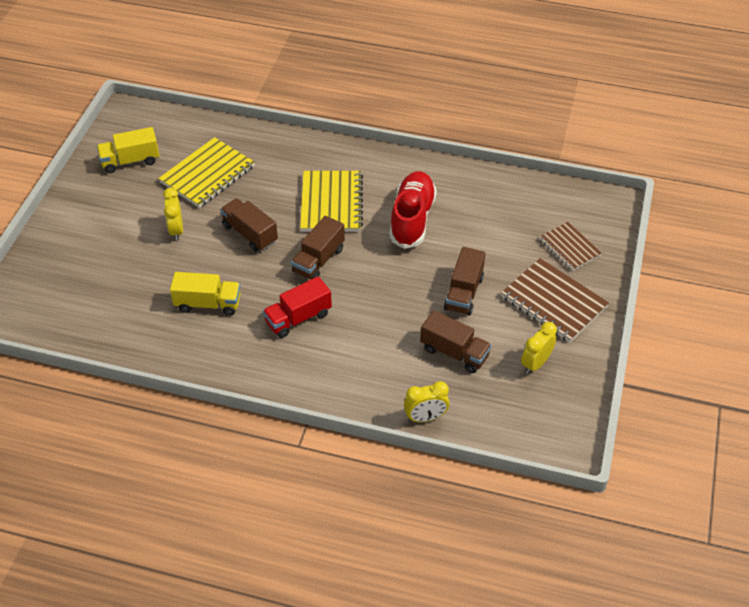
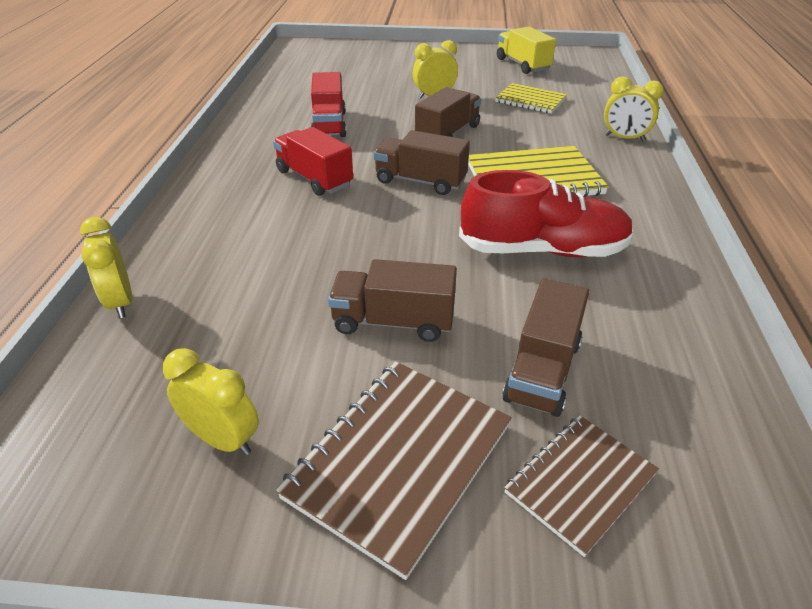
camera: 80 degrees right, 10 degrees down
(207, 174) = (530, 100): yellow notebook -> yellow notebook, size x0.63
(208, 304) = (329, 124): yellow truck -> red truck
(288, 143) = (624, 138): none -> yellow clock
(454, 352) = (254, 322): brown truck -> brown truck (542, 371)

